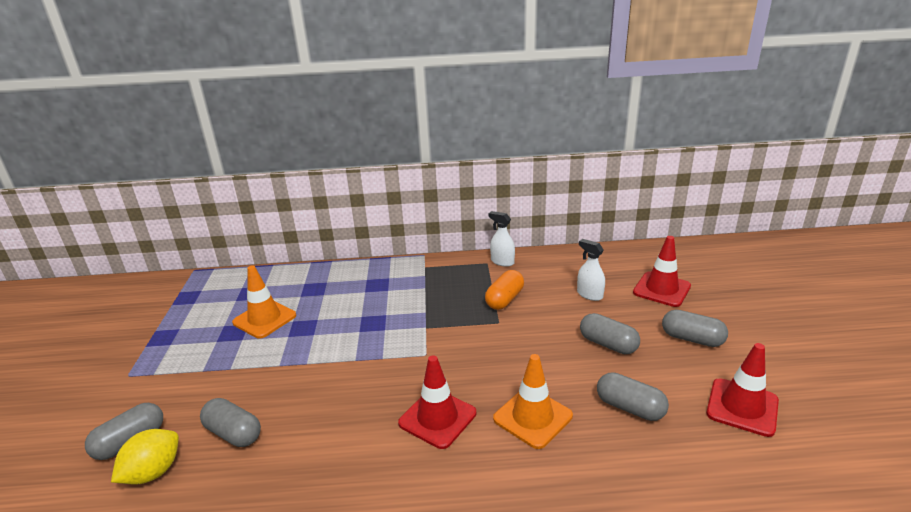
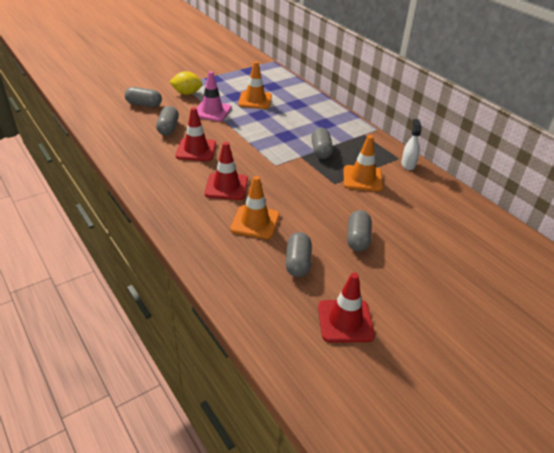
camera: 55 degrees right, 10 degrees up
(153, 472) = (132, 118): yellow lemon -> yellow lemon (187, 93)
(243, 369) = (212, 111): none -> pink traffic cone
(504, 299) = (362, 178): orange capsule -> orange traffic cone
(589, 294) = (411, 216): white spray bottle -> none
(661, 289) = (461, 254): red traffic cone -> red traffic cone (196, 150)
(692, 339) = (407, 282): grey capsule -> grey capsule (321, 151)

